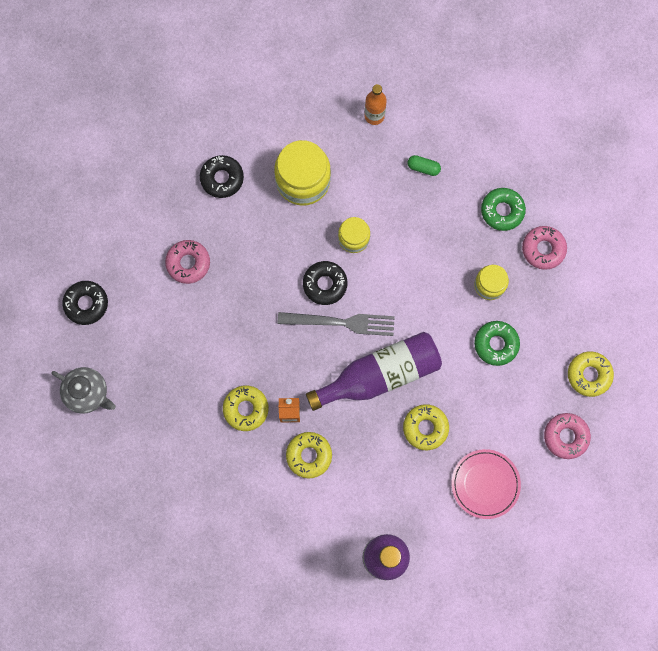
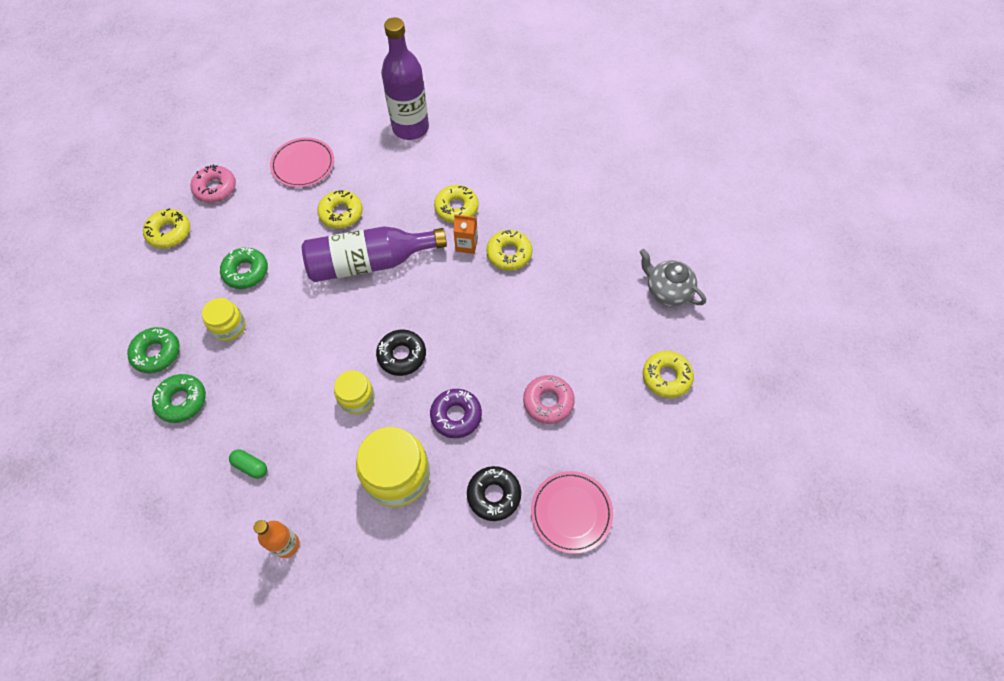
camera: 170 degrees left, 15 degrees down
(86, 304) = (666, 377): black donut -> yellow donut
(159, 176) = (571, 512): none -> pink plate
(265, 238) = (456, 415): none -> purple donut
(341, 322) = (395, 315): grey fork -> none
(543, 249) = (157, 353): pink donut -> green donut

